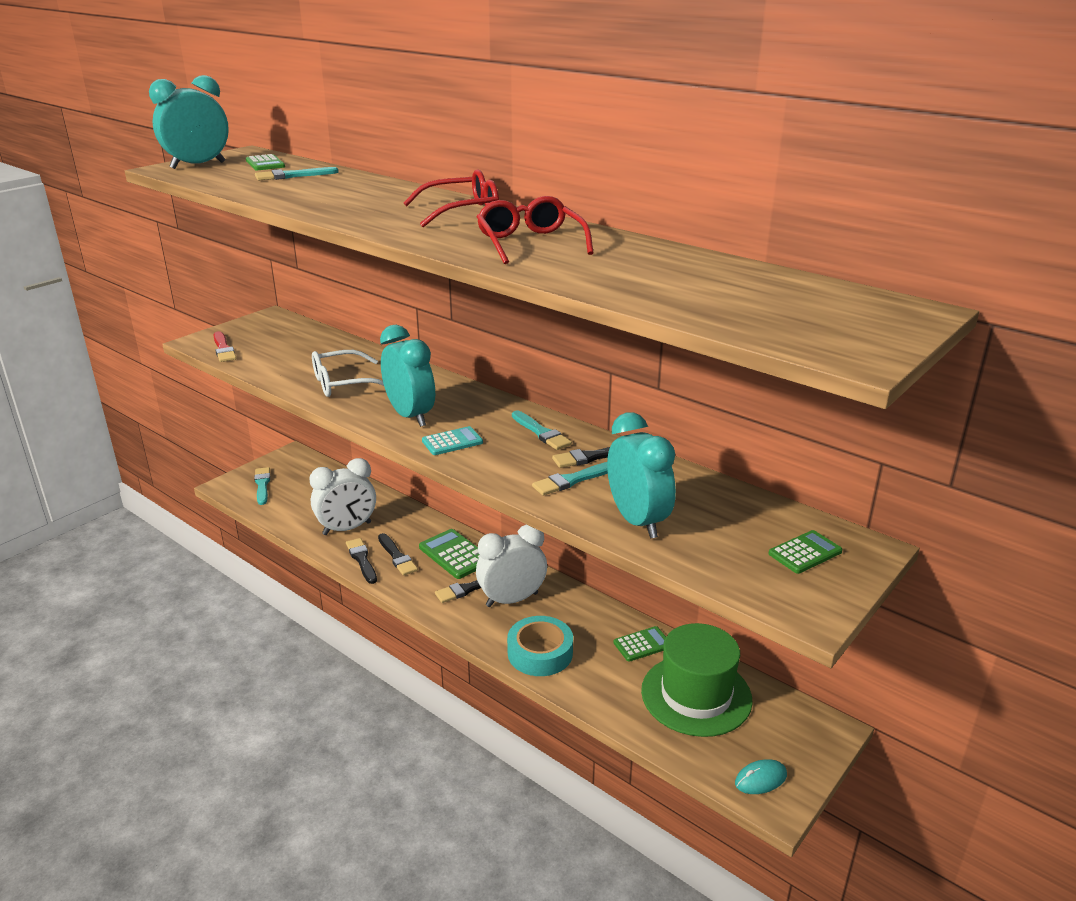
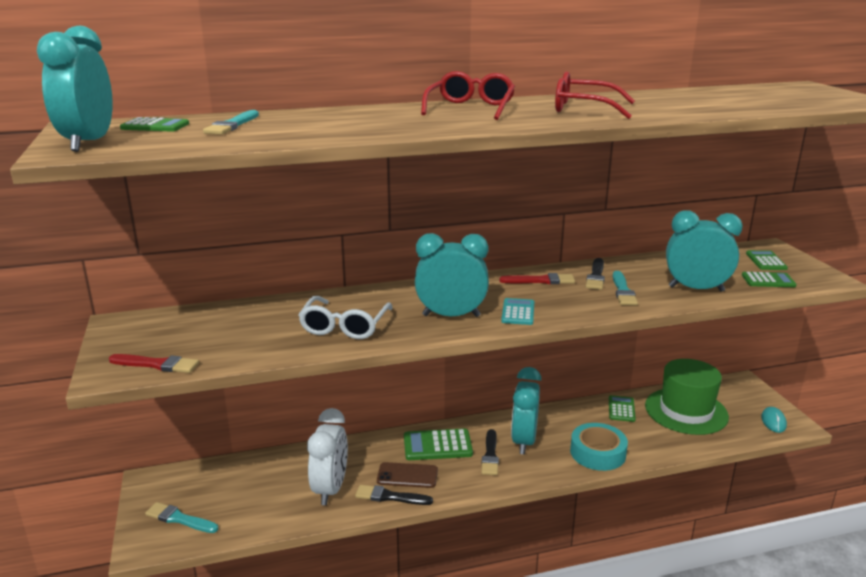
camera: 55 degrees left, 5 degrees down
(397, 556) = (407, 476): black brush -> brown phone
(512, 600) = (524, 441): white clock -> turquoise clock
(541, 433) = (541, 281): turquoise brush -> red brush
(734, 565) = (768, 280): none -> green calculator

